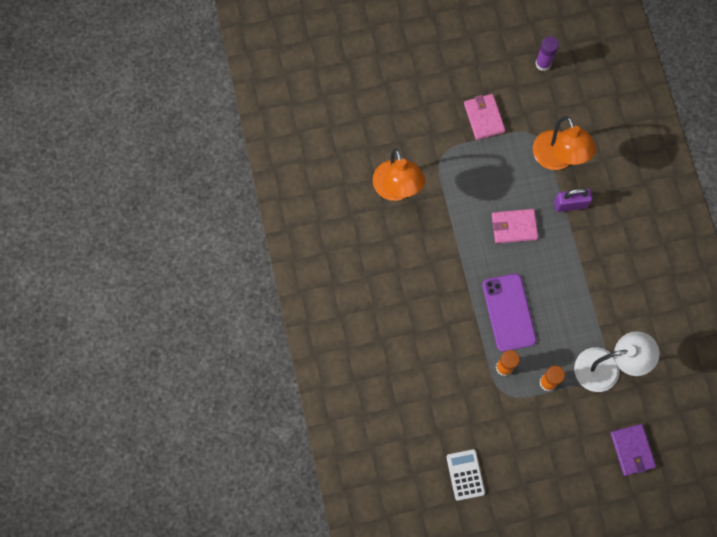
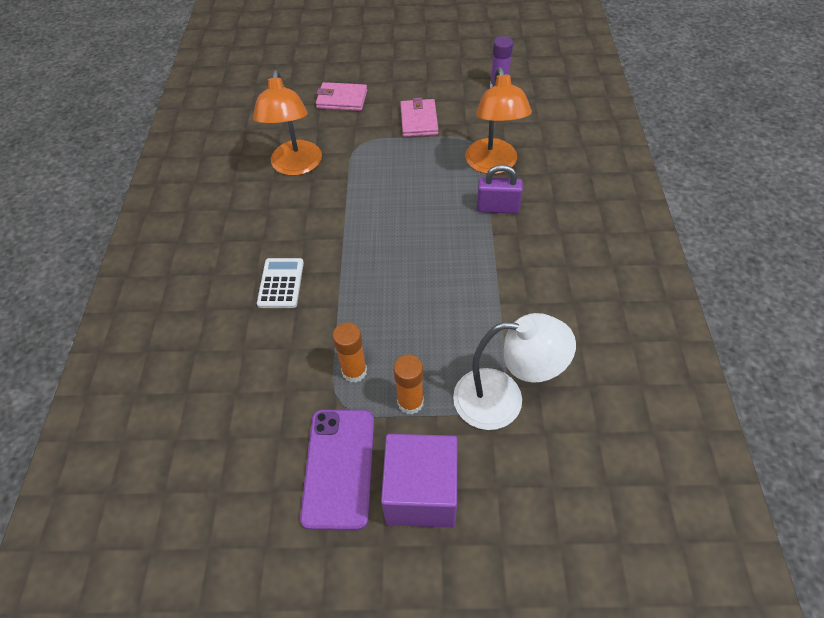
camera: 15 degrees right, 20 degrees down
(465, 474) = (241, 510): white calculator -> white calculator (281, 283)
(508, 312) = (383, 307): purple phone -> purple phone (339, 467)
(514, 227) = (420, 219): pink wallet -> pink wallet (342, 99)
(570, 440) = (421, 492): none -> purple cube
(632, 450) = (518, 529): purple wallet -> none

